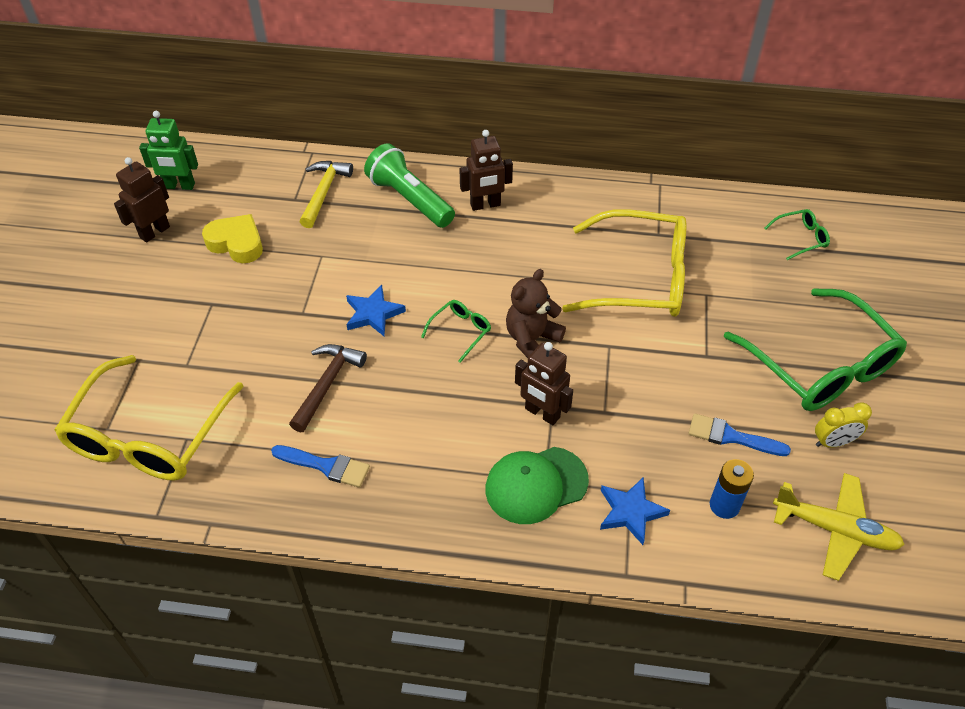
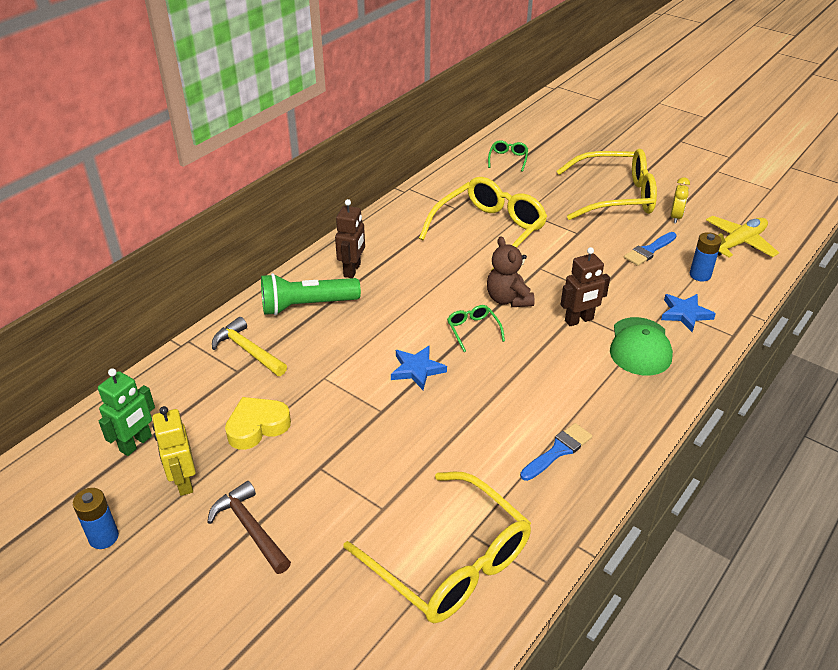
camera: 60 degrees left, 10 degrees down
(81, 219) = (104, 537): none -> blue battery
(154, 232) = (183, 482): brown robot -> yellow robot
(327, 384) = (473, 422): brown hammer -> brown hammer (250, 528)
(820, 365) = (615, 196): green glasses -> yellow glasses

